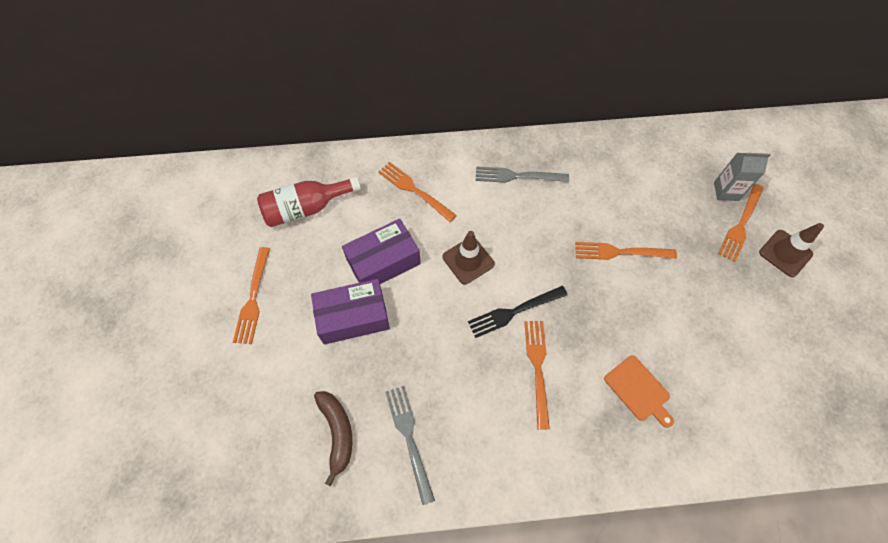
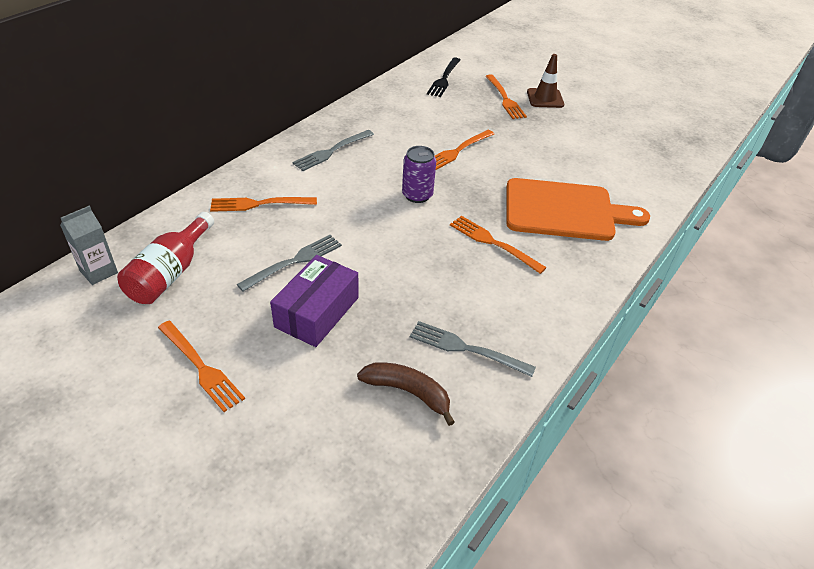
camera: 50 degrees left, 20 degrees down
(383, 262) = (294, 261): purple box -> grey fork
(468, 260) = (362, 218): brown traffic cone -> none
(514, 312) = (435, 224): black fork -> black fork (444, 79)
(533, 272) = (417, 195): none -> purple can
(638, 390) = (565, 210): orange cutting board -> orange cutting board, size x2.08
(726, 191) = (475, 88): grey carton -> grey carton (99, 272)

